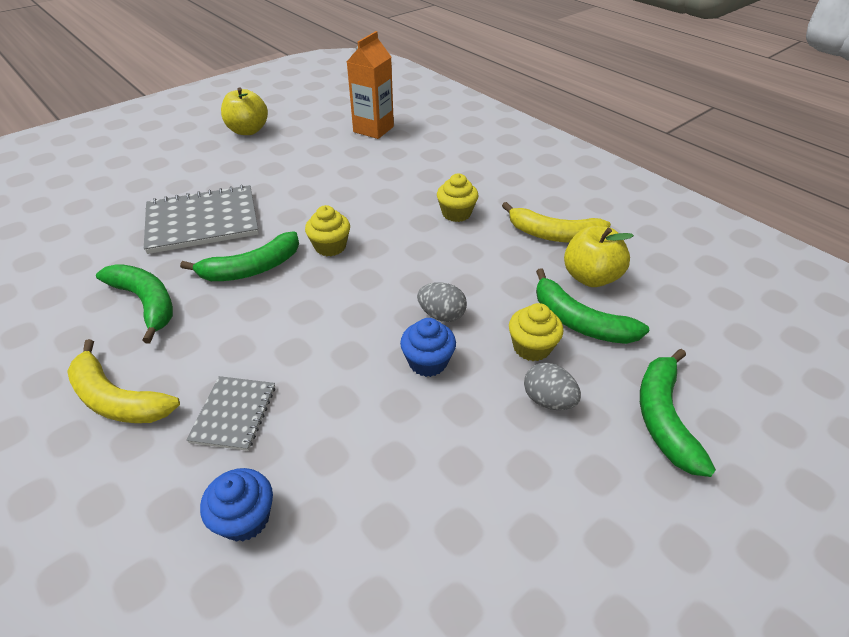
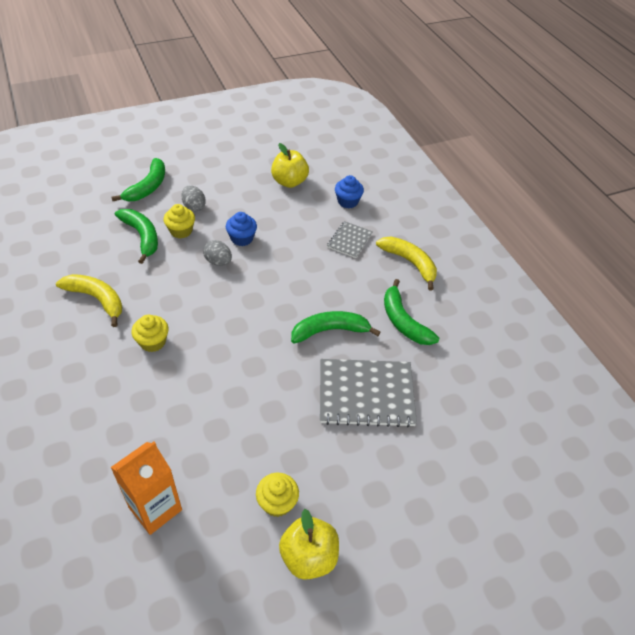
camera: 165 degrees left, 5 degrees up
(330, 246) = (267, 335): yellow cupcake -> yellow cupcake (277, 502)
(590, 277) = (107, 260): yellow apple -> yellow apple (289, 182)

